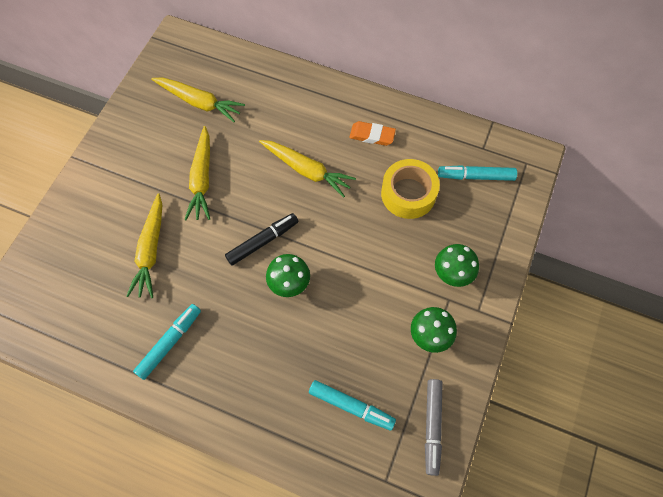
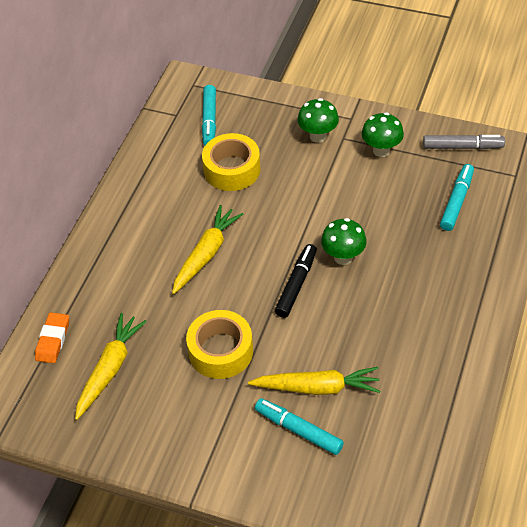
camera: 90 degrees left, 15 degrees down
(169, 342) = (421, 352): turquoise marker -> turquoise marker (298, 430)
(202, 179) = (221, 351): yellow carrot -> yellow tape
(262, 241) = (296, 285): black marker -> black marker turned 60 degrees clockwise
(372, 135) = (160, 201): orange eraser -> orange eraser (53, 340)

